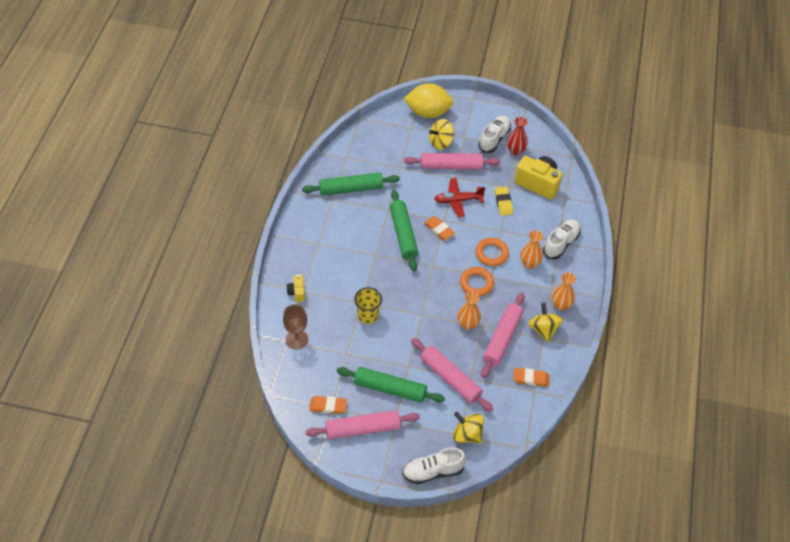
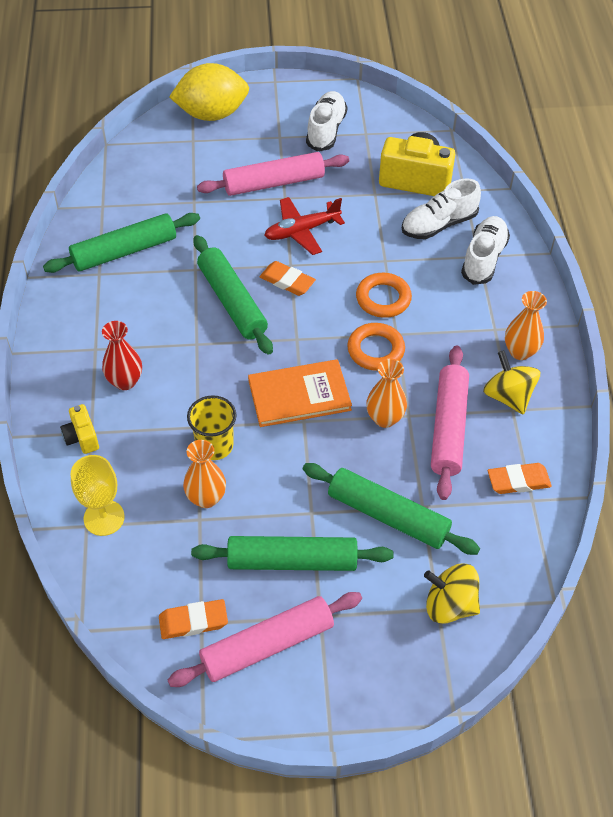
camera: 15 degrees left, 0 degrees up
(297, 339) = (104, 518): brown goblet -> yellow goblet
(424, 299) = (299, 395): none -> orange book
(433, 471) = (414, 688): white shoe -> white shoe (439, 224)
(441, 142) = (246, 152): yellow spinning top -> none
(450, 378) = (388, 515): pink rolling pin -> green rolling pin
(503, 202) = (373, 218): yellow eraser -> none
(515, 151) = (364, 140): red vase -> red vase (125, 381)
(529, 263) = (447, 300): orange vase -> orange vase (206, 498)

